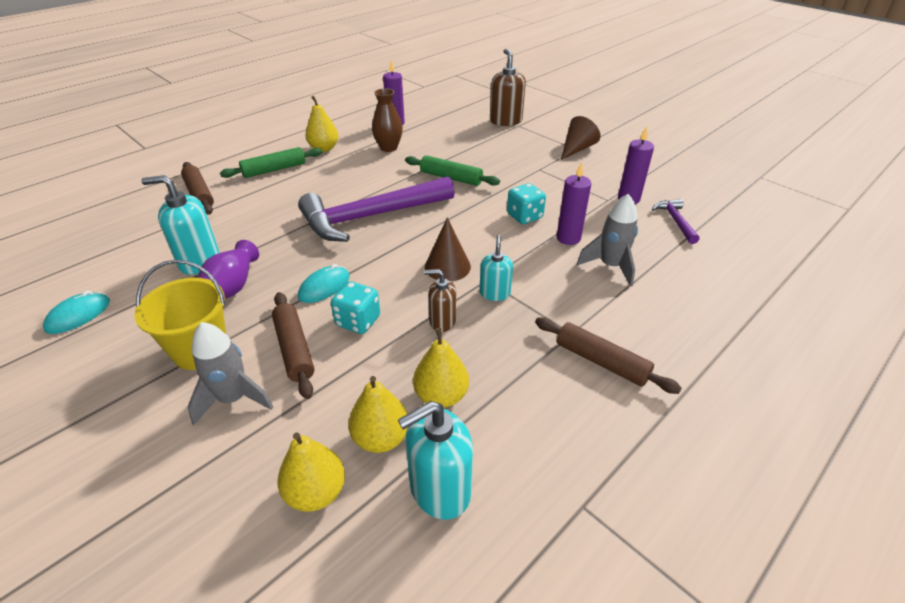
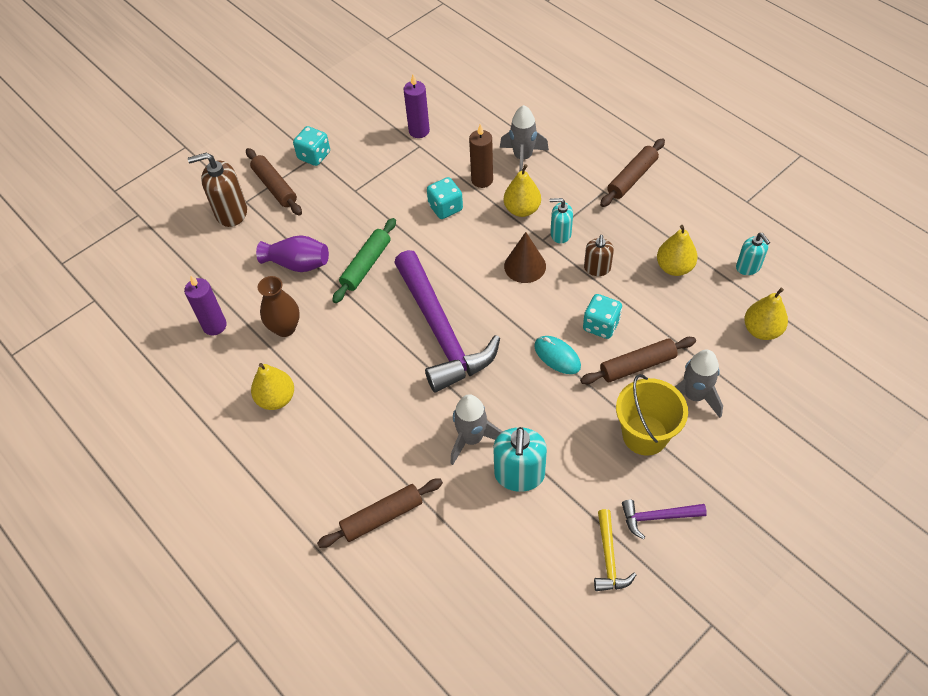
camera: 85 degrees left, 15 degrees up
(78, 315) = (609, 558): turquoise mouse -> yellow hammer
(232, 286) = (559, 432): purple vase -> purple vase (298, 264)
(249, 235) = (472, 439): none -> grey rocket
(274, 170) = (327, 445): green rolling pin -> none
(381, 438) = (715, 299): yellow pear -> yellow pear (522, 209)
(439, 490) = (748, 267): turquoise soap dispenser -> turquoise soap dispenser, size x0.61
(536, 135) = (275, 187): none -> brown rolling pin
(568, 238) = (482, 180): purple candle -> brown candle
(577, 149) = (314, 156): brown cone -> turquoise dice
(675, 221) = (457, 107): purple hammer -> purple hammer (657, 517)

